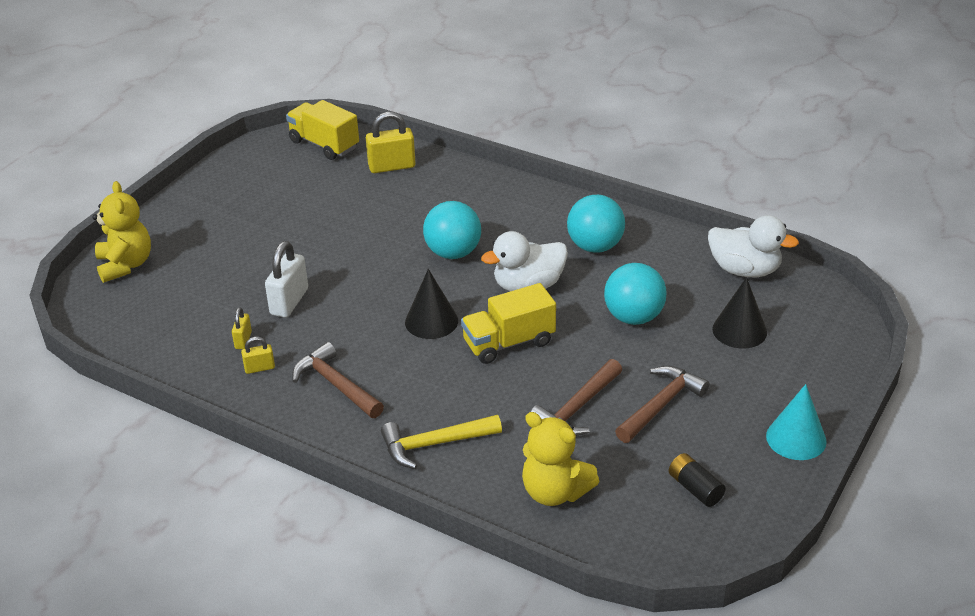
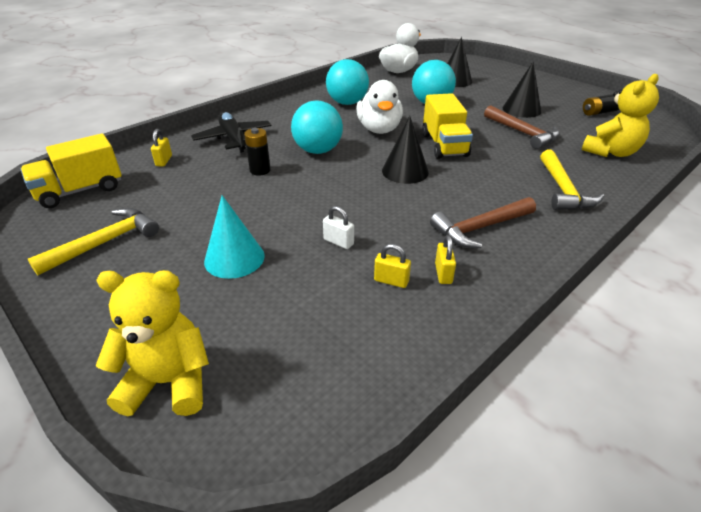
camera: 75 degrees left, 0 degrees up
(256, 186) = (105, 242): none -> yellow hammer
(289, 302) = (338, 242): white padlock -> white padlock, size x0.54
(392, 166) = (164, 161): yellow padlock -> yellow padlock, size x0.54
(395, 227) = (260, 170): none -> black battery
(456, 191) = (233, 139): none -> black plane
(661, 405) = (521, 109): brown hammer -> black cone
(796, 438) = (553, 84): turquoise cone -> turquoise cone (234, 258)

